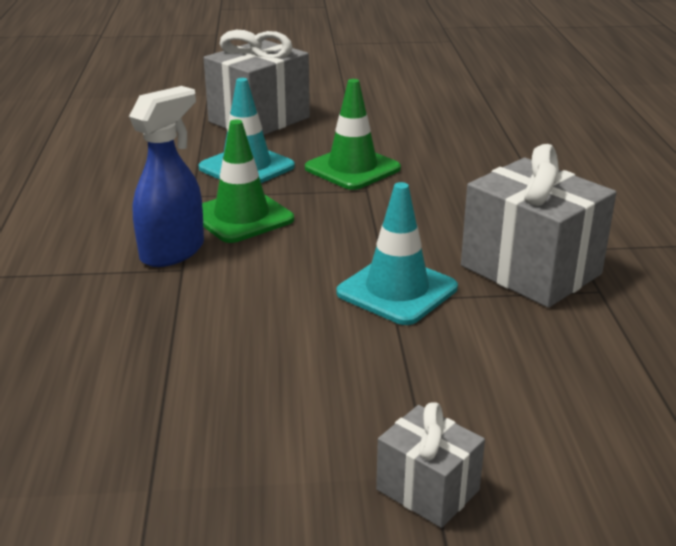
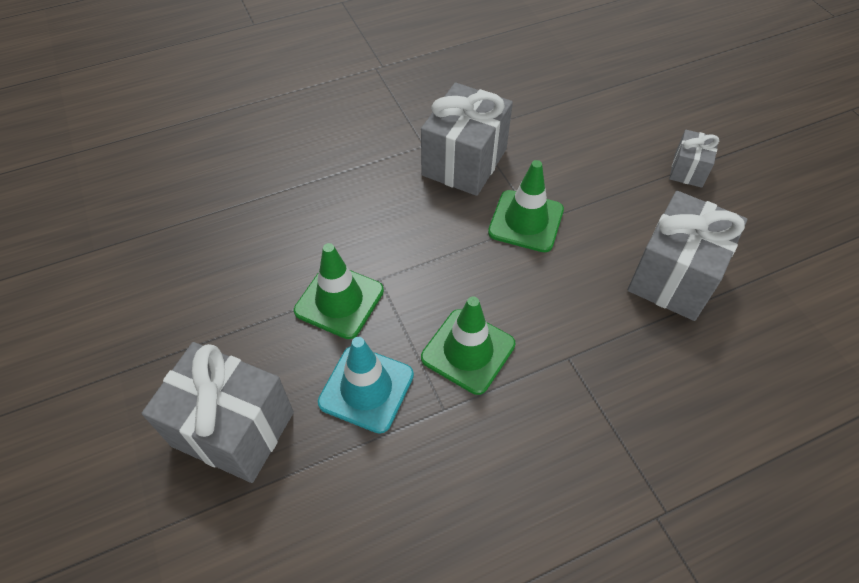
camera: 110 degrees left, 25 degrees up
(173, 251) = (547, 376): blue spray bottle -> none
(222, 383) = (674, 276): none -> grey gift
(397, 290) = (526, 221): turquoise traffic cone -> green traffic cone

